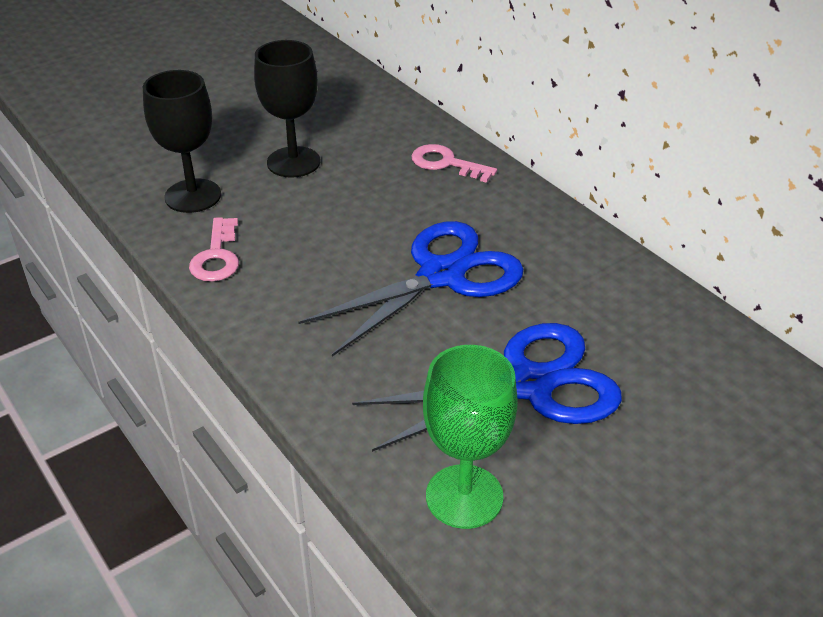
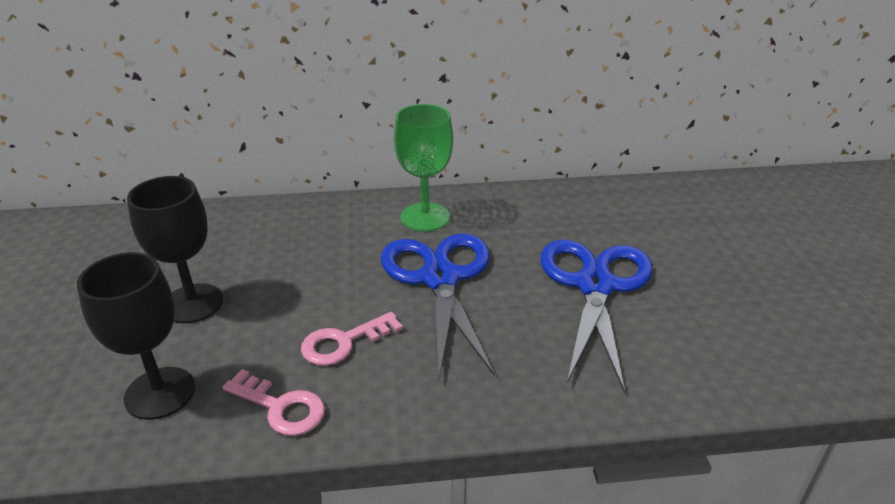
camera: 60 degrees left, 5 degrees down
(446, 163) = (302, 222): pink key -> pink key (343, 342)
(464, 496) = (694, 361): green goblet -> green goblet (425, 217)

